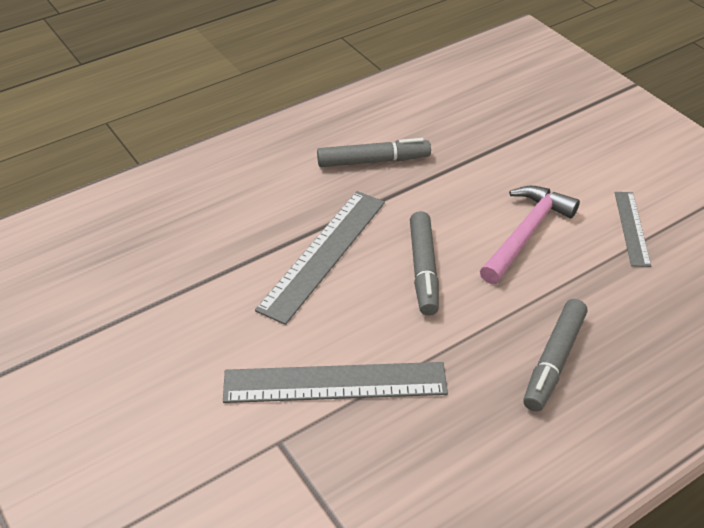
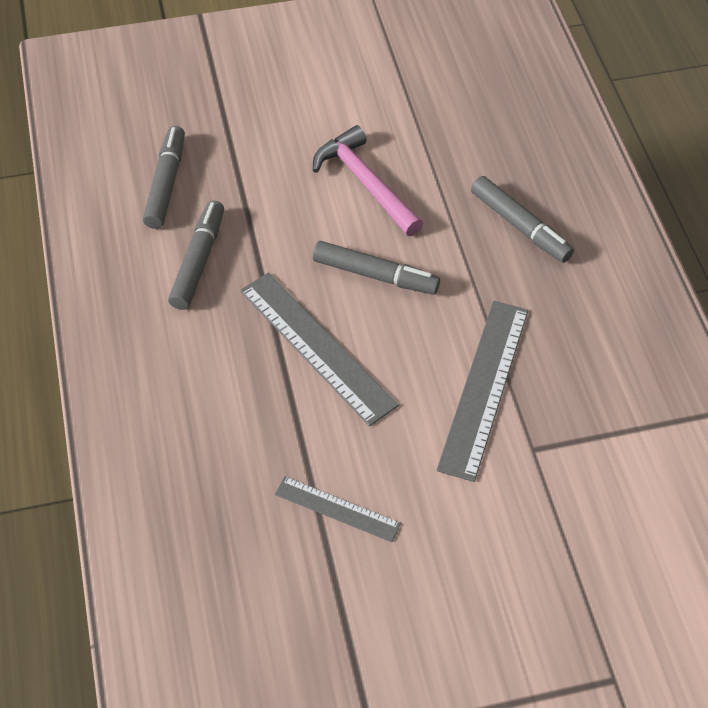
camera: 70 degrees left, 10 degrees up
(440, 121) = (166, 183): none -> grey marker
(631, 228) = (394, 109): grey ruler -> grey ruler (337, 509)

